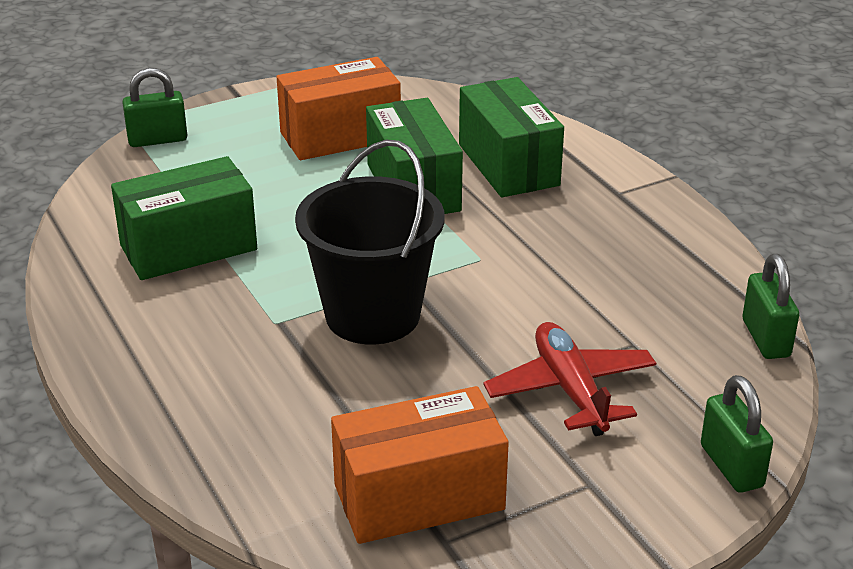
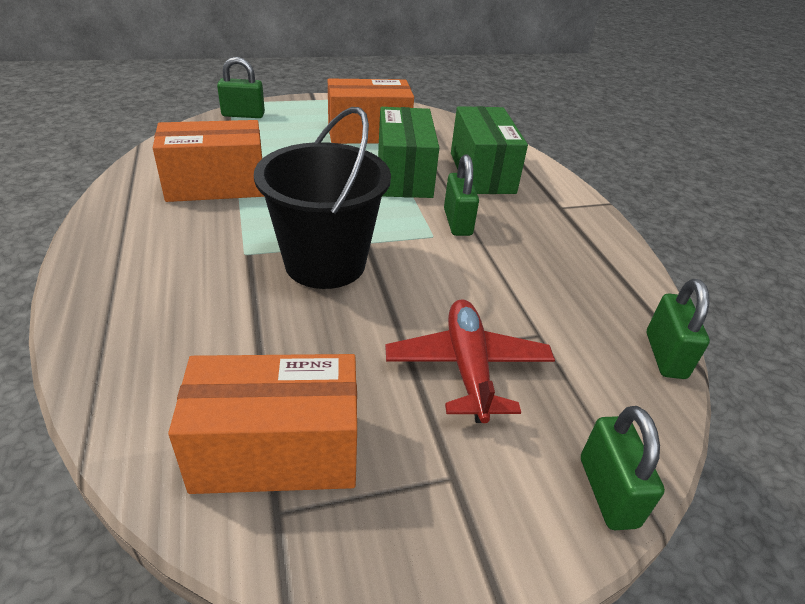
camera: 10 degrees right, 5 degrees up
(188, 247) = (216, 185): green box -> orange box
(502, 237) = (457, 222): none -> green padlock

